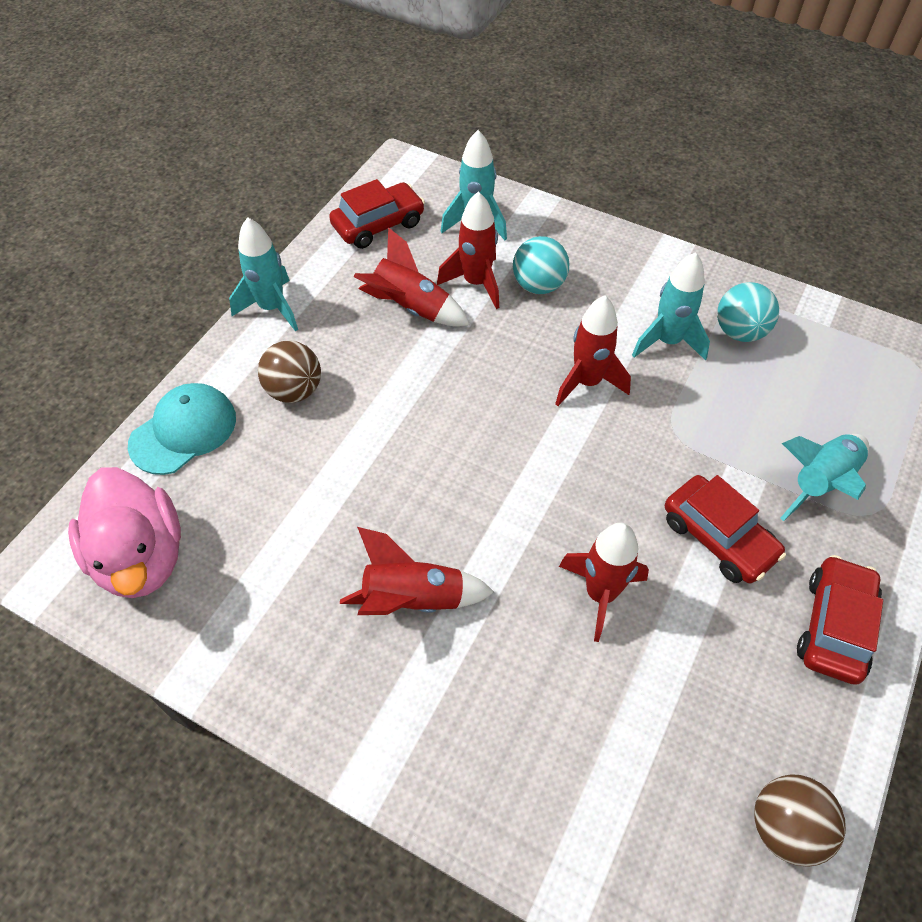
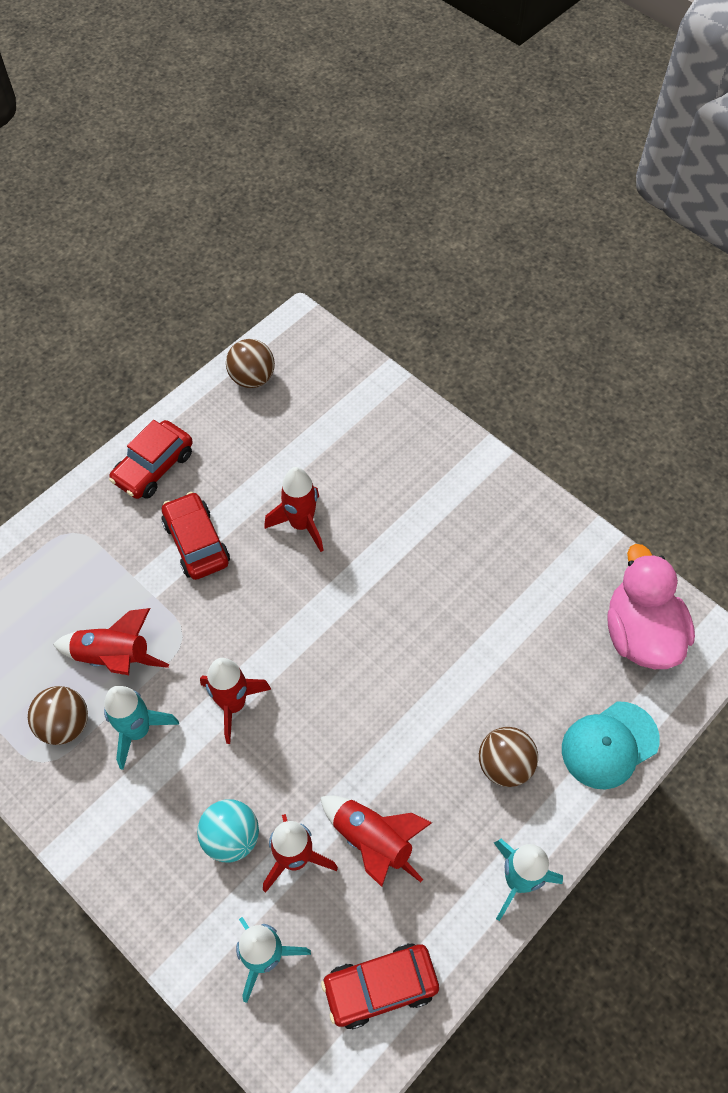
camera: 165 degrees left, 5 degrees up
(413, 599) = (436, 552): red rocket -> red rocket (114, 657)
(739, 332) = (65, 724): turquoise ball -> brown ball
(820, 482) = (93, 564): turquoise rocket -> none

